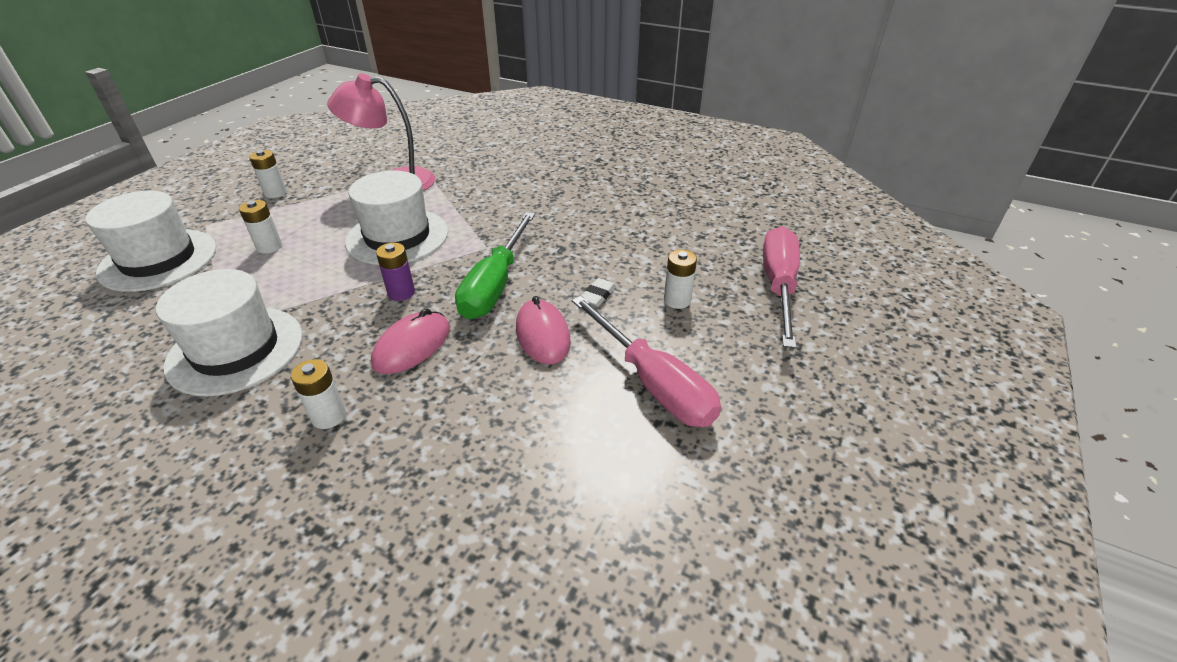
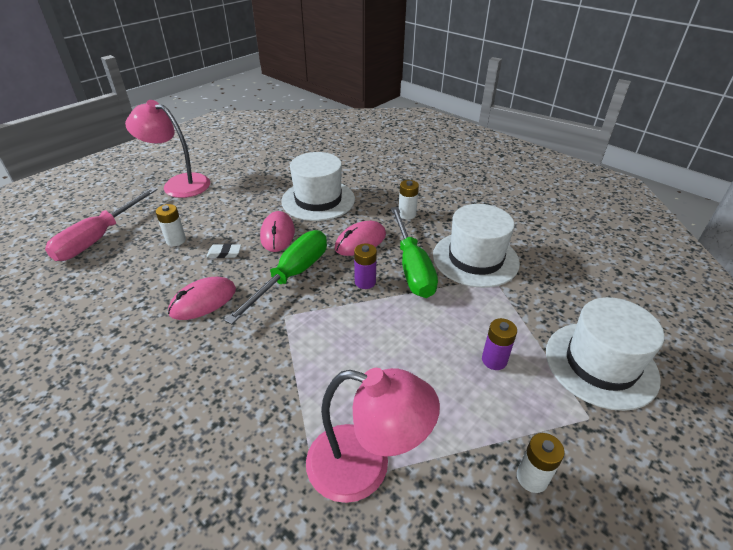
camera: 165 degrees left, 0 degrees up
(269, 247) = (494, 360): white battery -> purple battery
(336, 321) = (412, 267): none -> green screwdriver
(397, 236) = (365, 348): white hat -> white hat (318, 200)
(579, 245) = (203, 301): none -> pink mouse
(598, 295) = (224, 253): white eraser -> white eraser turned 45 degrees clockwise
(653, 383) = (235, 201): pink screwdriver -> none
(790, 403) = (178, 184): none -> pink lamp

